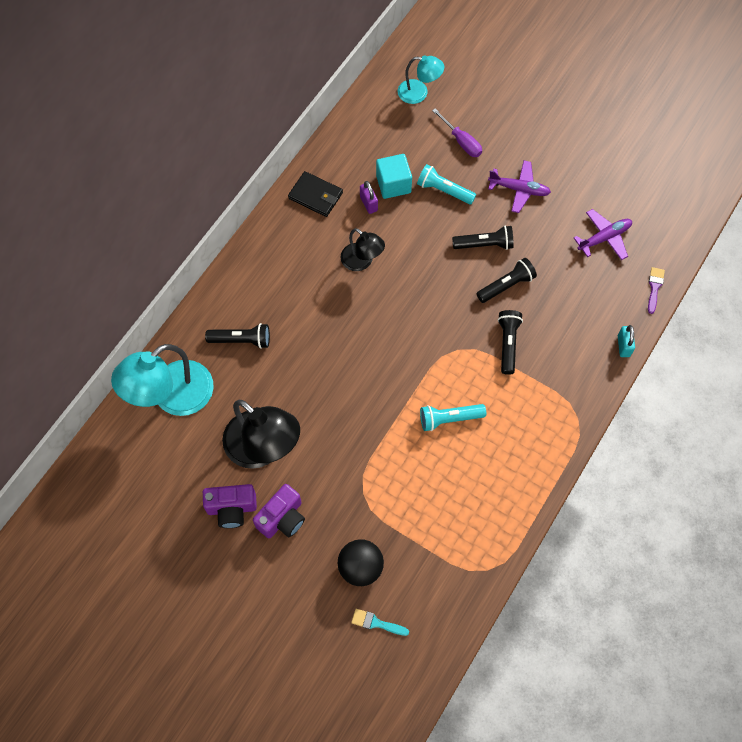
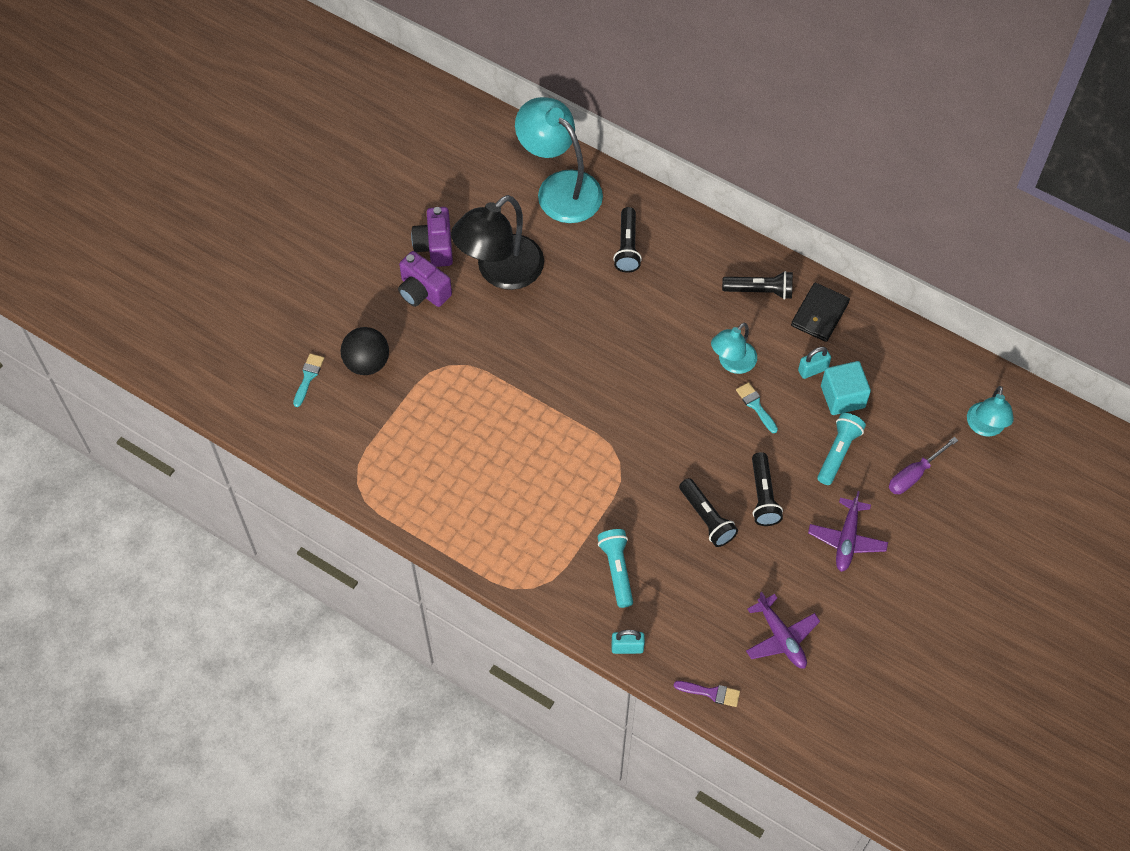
camera: 90 degrees right, 5 degrees down
(362, 261) = (732, 363): black lamp -> turquoise lamp
(368, 203) = (812, 370): purple padlock -> turquoise padlock
(402, 246) = (755, 405): none -> turquoise brush
(449, 419) = (532, 450): turquoise flashlight -> turquoise flashlight (617, 570)
(508, 344) = (628, 516): black flashlight -> black flashlight (760, 291)

